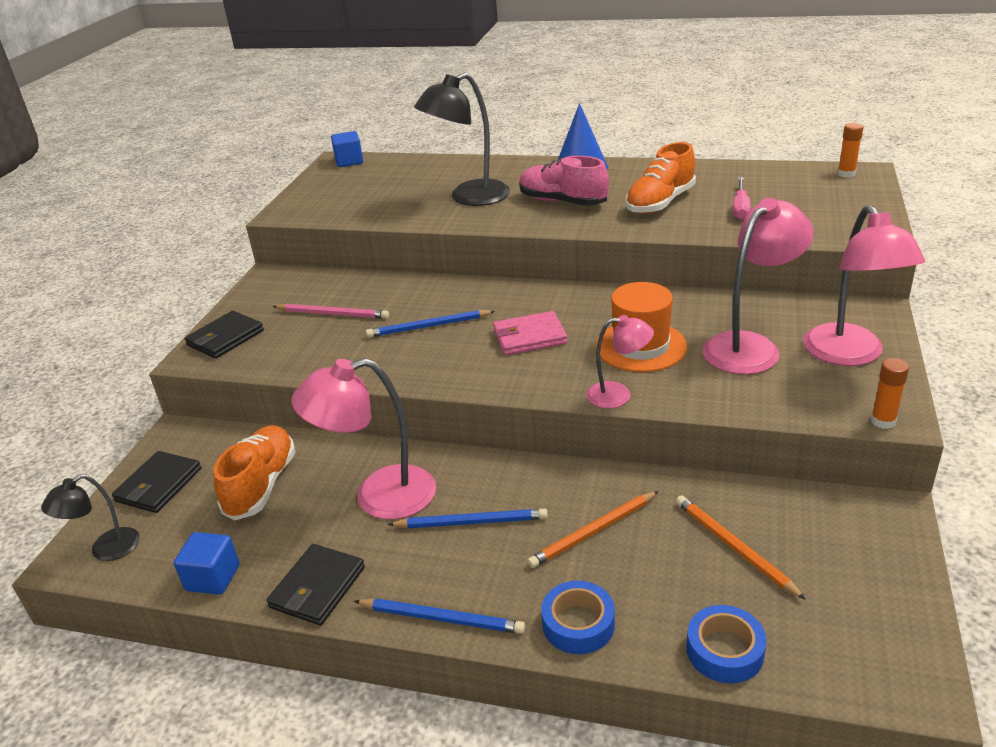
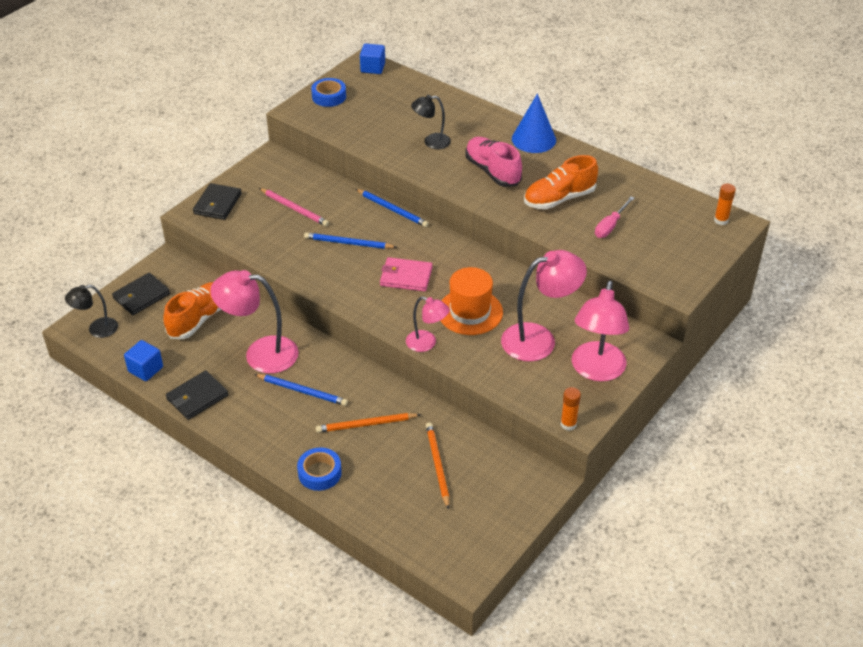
camera: 20 degrees right, 10 degrees up
(225, 338) = (217, 204): black wallet -> black wallet turned 45 degrees counterclockwise
(441, 618) = (251, 441): blue pencil -> blue pencil (392, 209)
(469, 198) = (431, 142): black lamp -> black lamp, size x0.56
(724, 651) = (384, 517): blue tape -> blue tape (329, 96)

